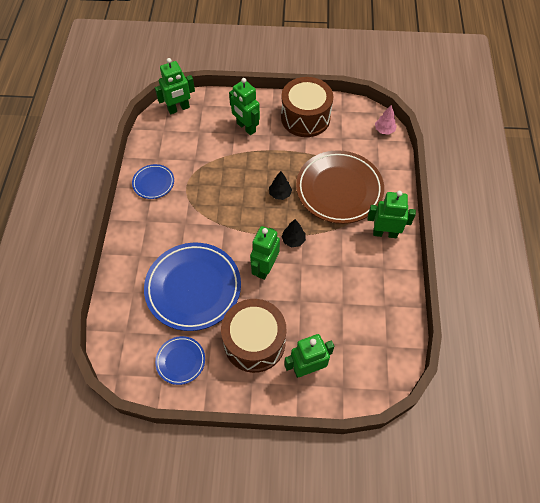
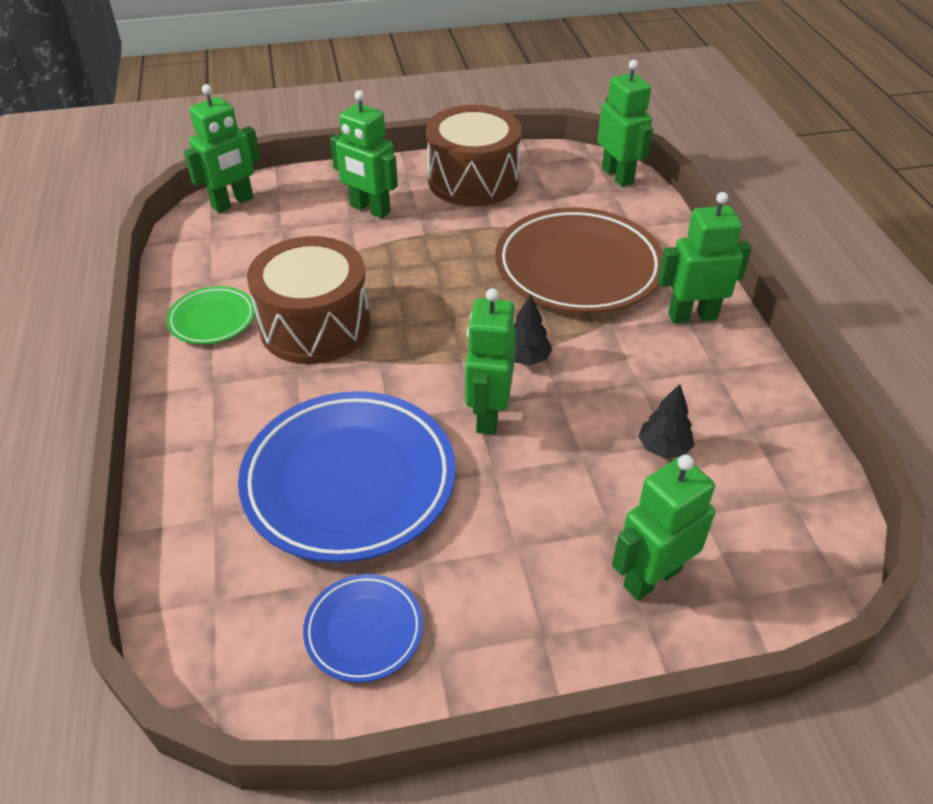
camera: 15 degrees left, 15 degrees down
(153, 183) = (212, 319): blue plate -> green plate
(254, 342) = (518, 553): brown drum -> brown drum (315, 325)
(280, 194) = (471, 293): black tree -> black tree (663, 448)
(384, 130) = (617, 176): pink tree -> green robot

